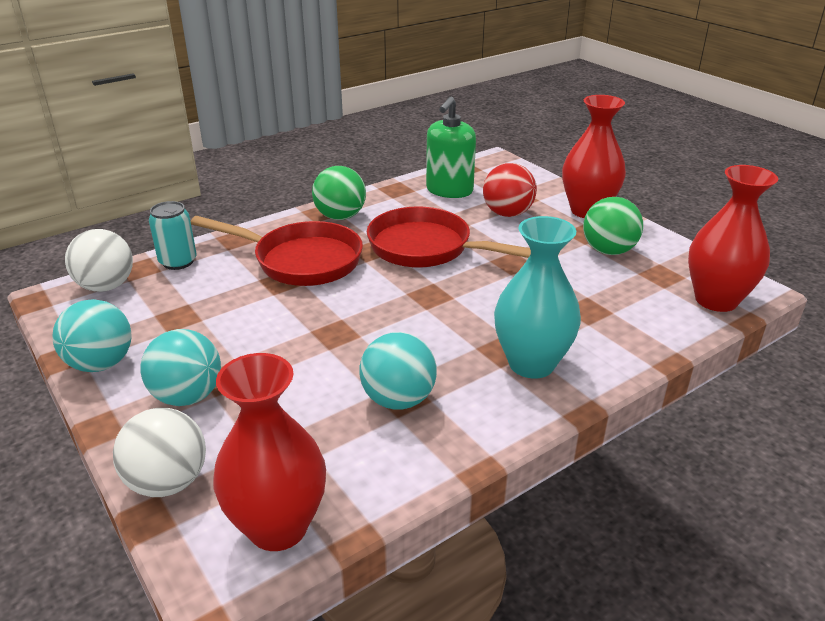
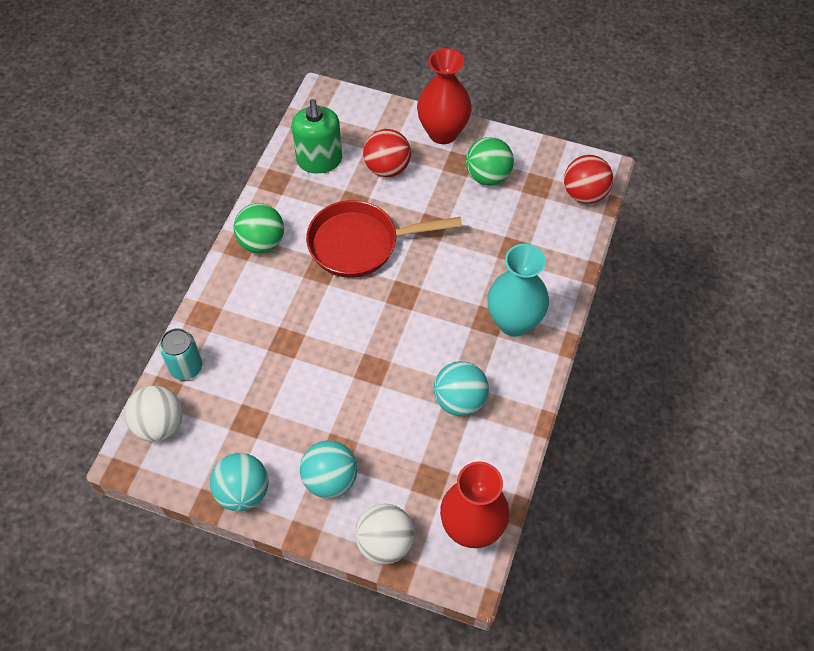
camera: 35 degrees left, 25 degrees up
(301, 261) = (280, 311): red pan -> none
(716, 300) = (584, 194): red vase -> red ball

